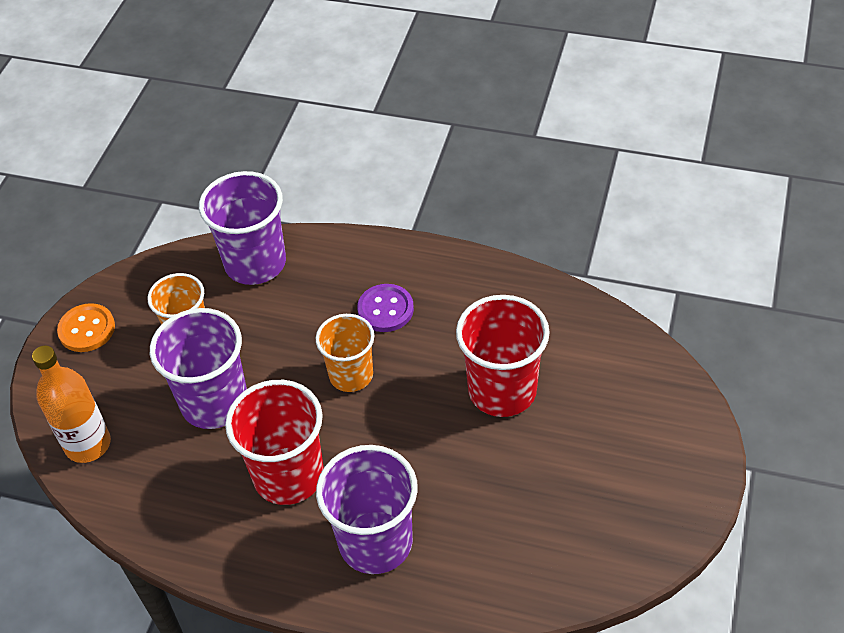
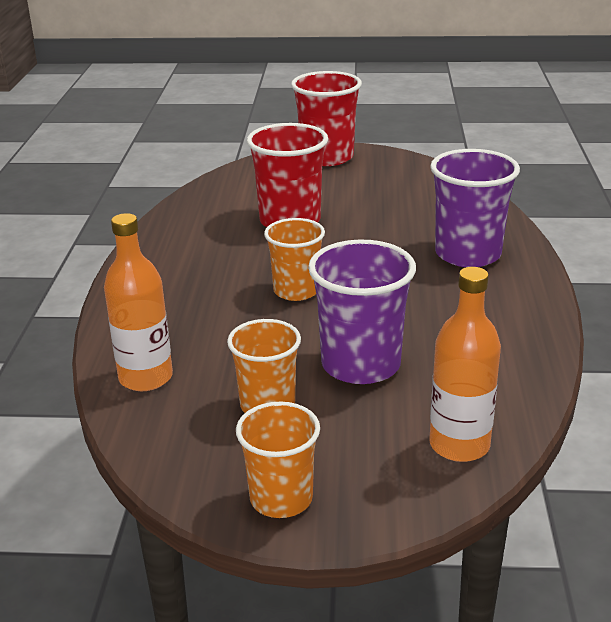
camera: 105 degrees left, 20 degrees down
(87, 329) = (281, 498): orange button -> orange cup
(255, 263) = (146, 377): purple cup -> orange bottle
(288, 475) = (427, 304): red cup -> red cup (327, 157)
(385, 309) = (207, 285): purple button -> none

